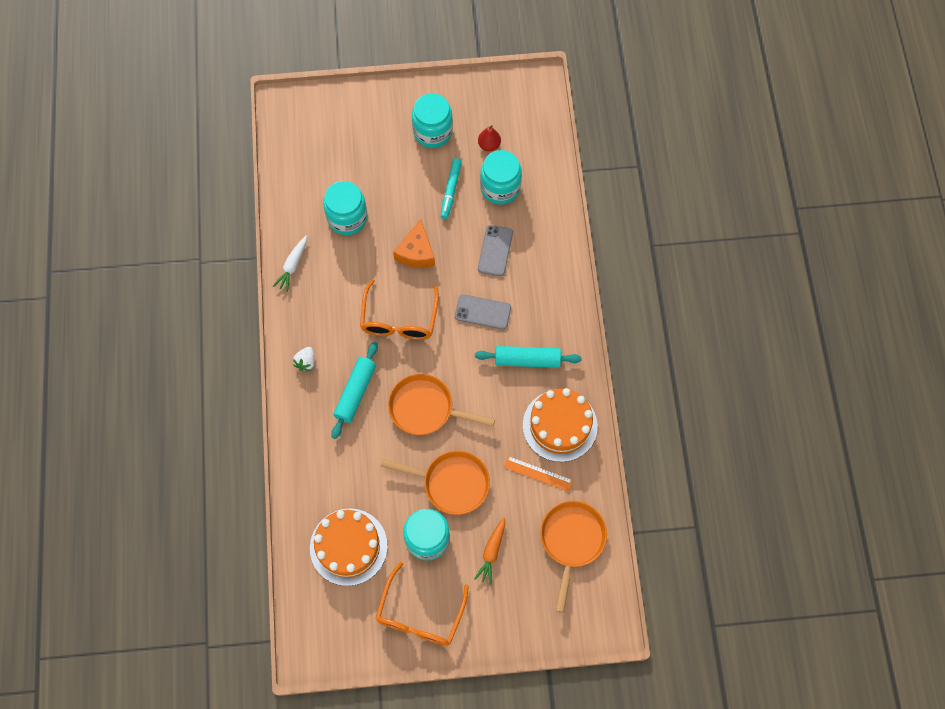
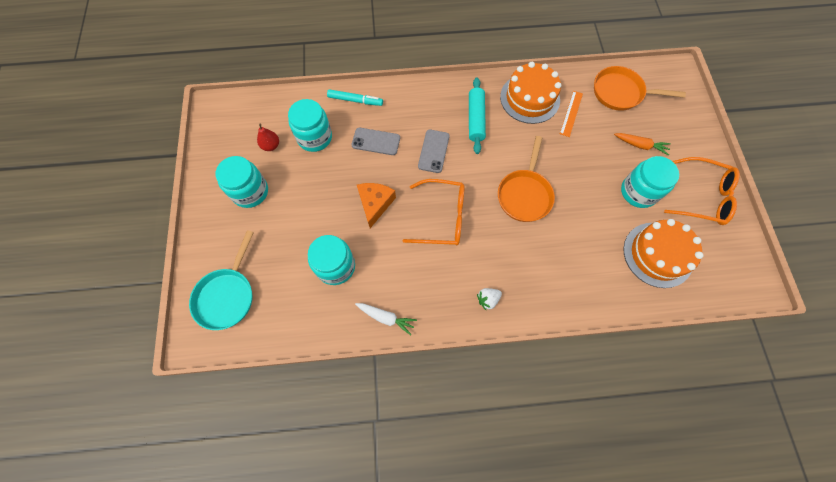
camera: 90 degrees left, 0 degrees up
(306, 362) = (488, 299): white strawberry -> white strawberry turned 135 degrees clockwise
(321, 125) = (227, 296): none -> turquoise pan
(355, 392) = (515, 253): turquoise rolling pin -> none
(416, 252) = (375, 204): orange cheese -> orange cheese turned 90 degrees counterclockwise
(450, 190) = (314, 176): turquoise marker -> turquoise marker (355, 100)
(451, 483) = (588, 174): orange pan -> none

